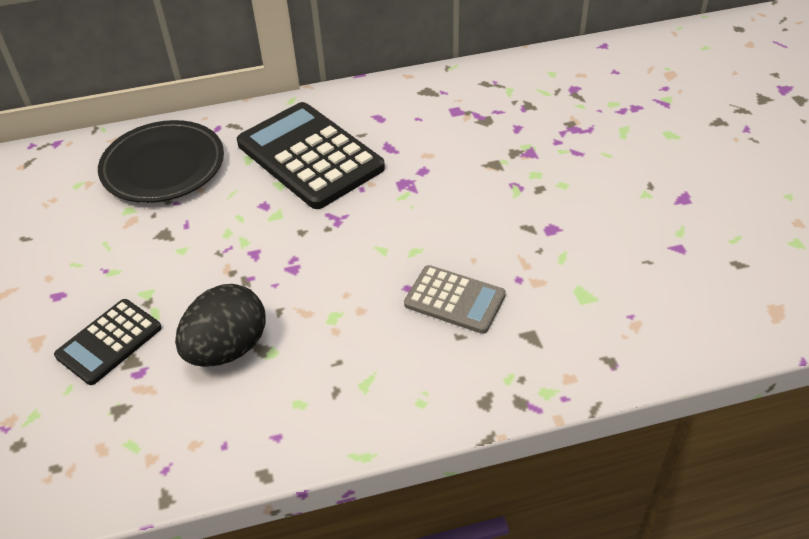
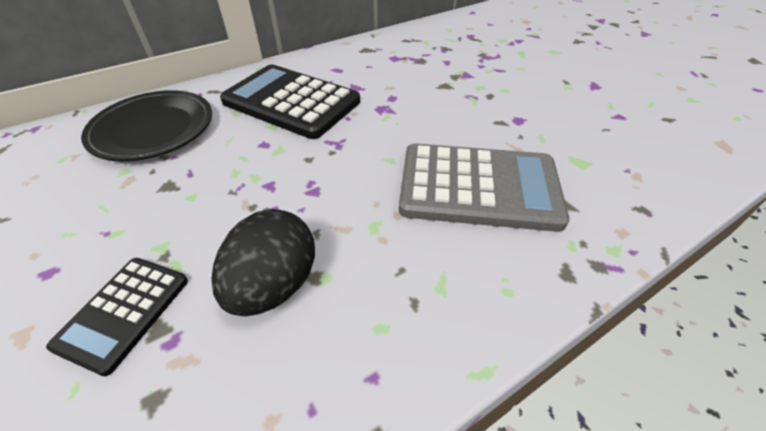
camera: 20 degrees left, 0 degrees up
(454, 300) = (478, 187): grey calculator -> grey calculator, size x1.82

